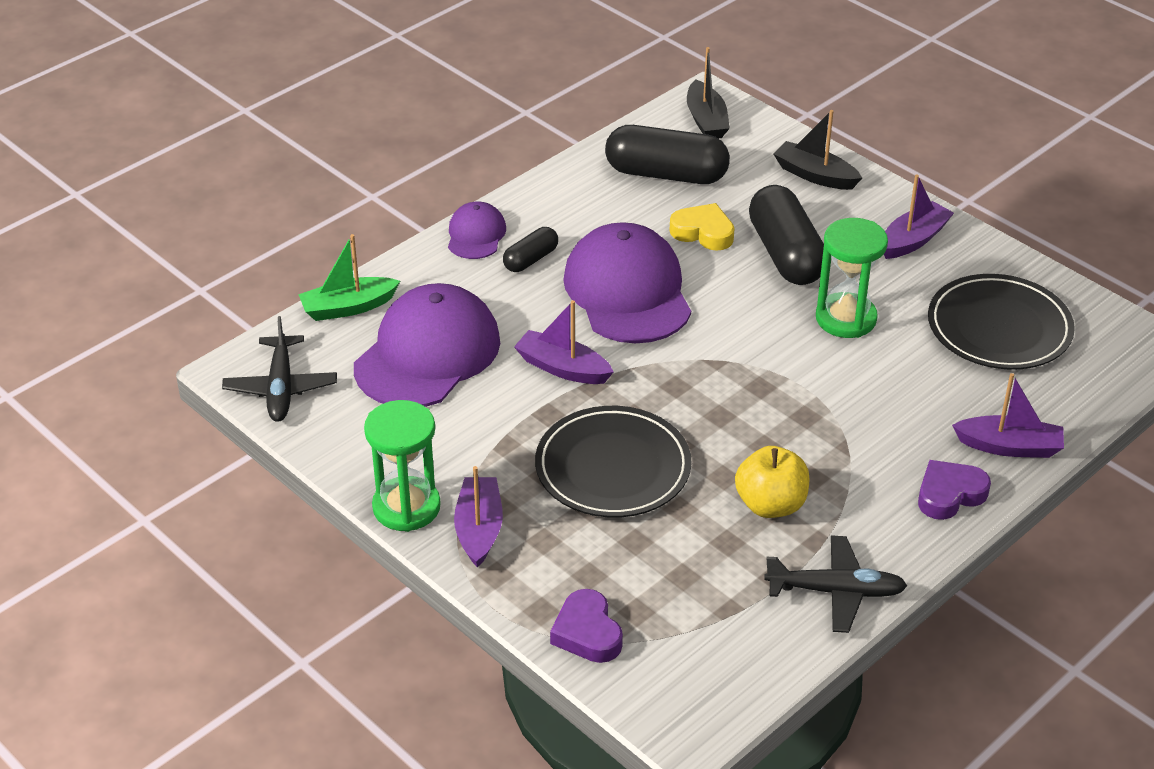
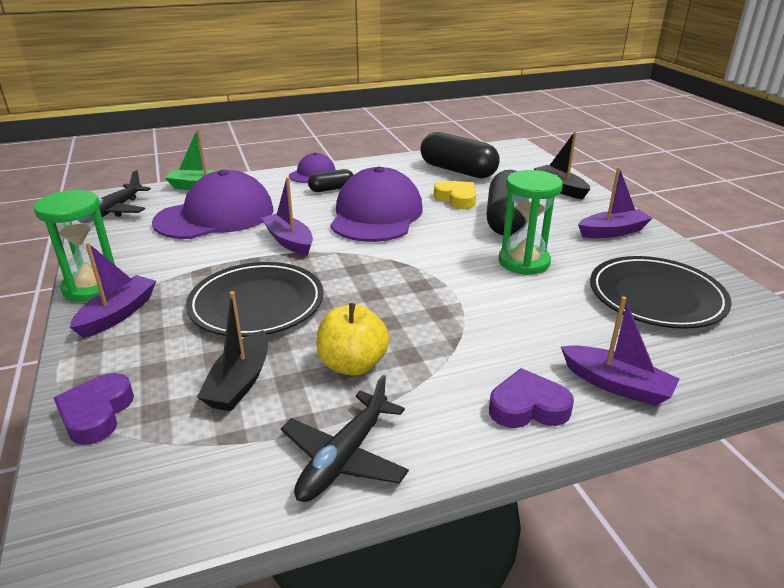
camera: 25 degrees right, 10 degrees down
(706, 120) = (506, 155): black boat -> black boat (240, 382)
(835, 591) = (345, 457): black plane -> black plane turned 90 degrees clockwise

